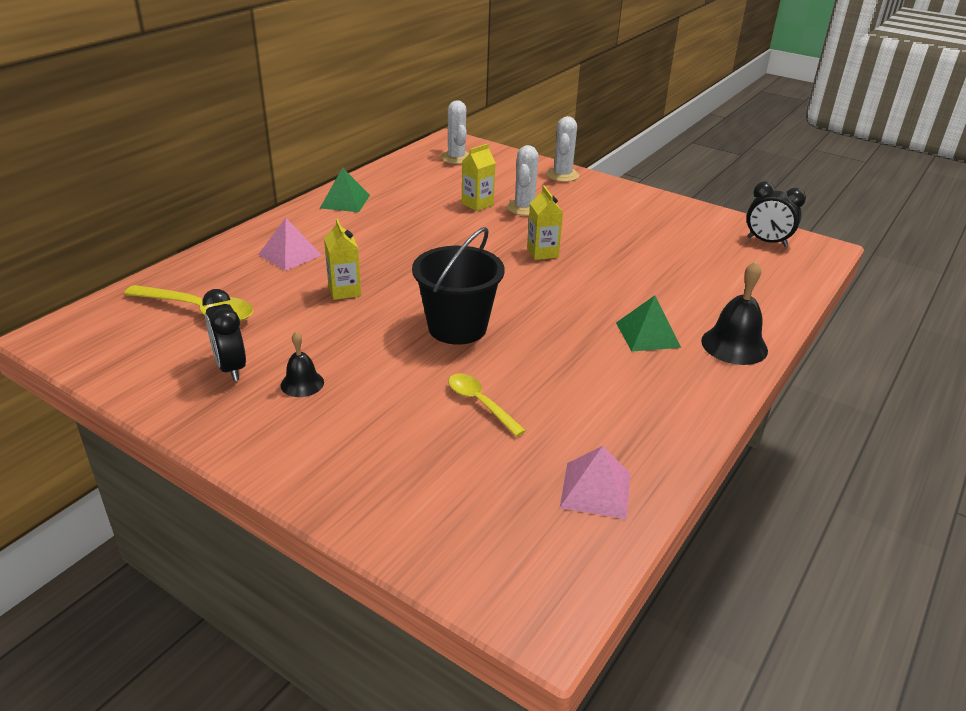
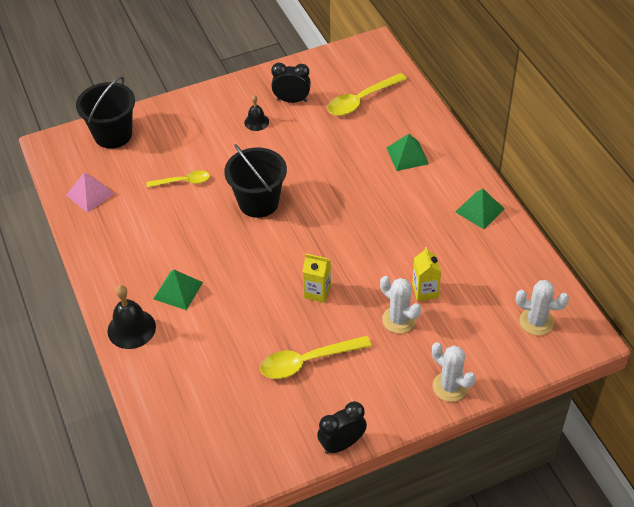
camera: 125 degrees right, 15 degrees up
(290, 255) = (407, 155): pink pyramid -> green pyramid
(344, 291) = (339, 167): yellow carton -> none
(446, 534) = (113, 135): none -> black bucket
(624, 235) = (307, 361): none -> yellow spoon
(767, 242) = (226, 461): black clock -> black clock (342, 444)

